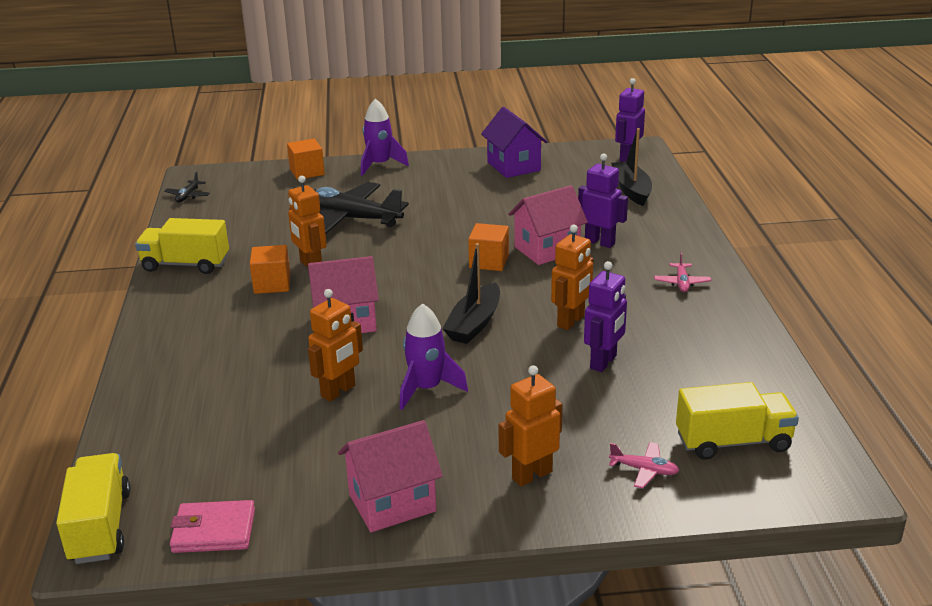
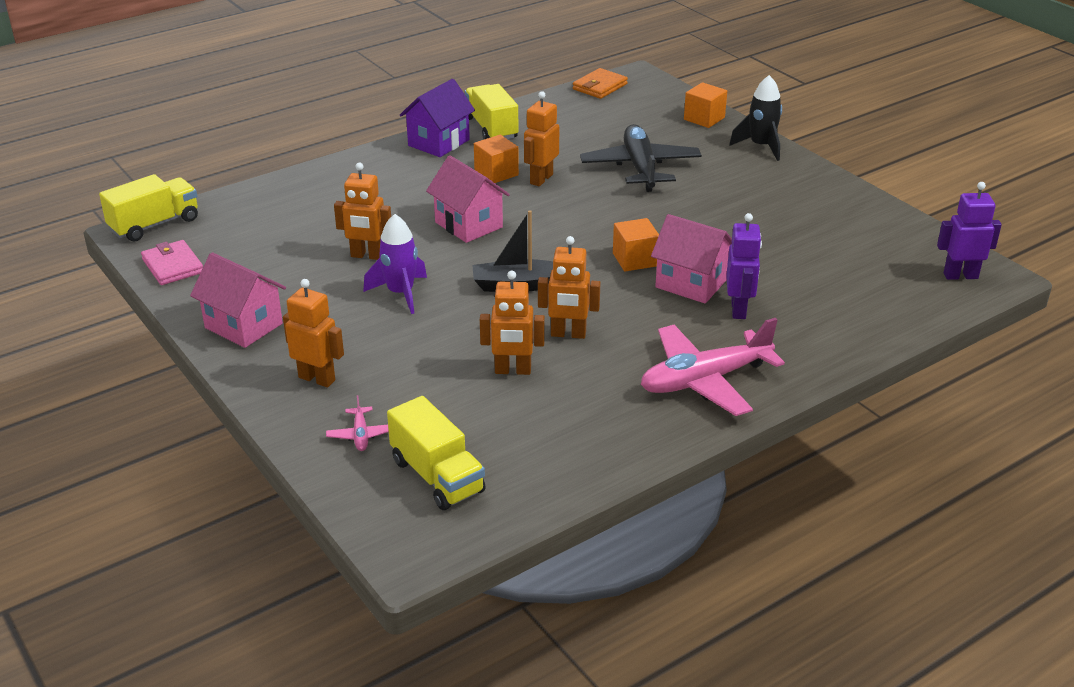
camera: 60 degrees right, 5 degrees up
(188, 196) = (599, 86): black plane -> orange wallet
(380, 165) = (761, 146): purple rocket -> black rocket
(513, 166) = (848, 215): purple house -> purple house (439, 143)
(604, 362) = (513, 371): purple robot -> orange robot
(631, 190) = (881, 298): black boat -> none
(682, 283) = (705, 380): pink plane -> pink plane, size x2.36

